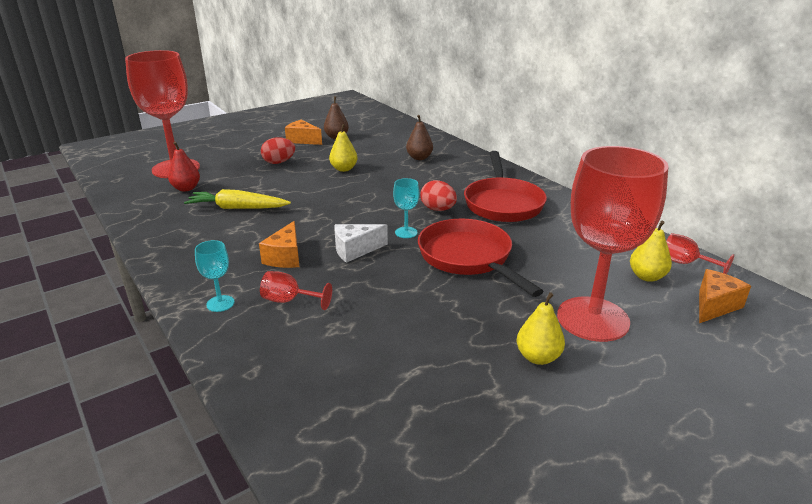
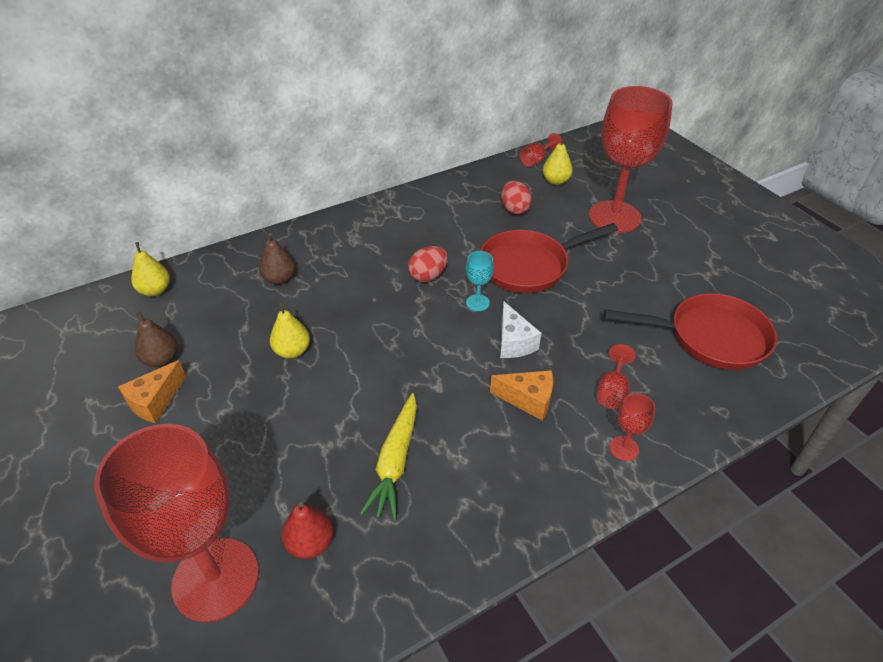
camera: 85 degrees left, 15 degrees up
(220, 303) = (624, 448): turquoise goblet -> red goblet
(279, 162) = (241, 426): red egg -> red egg (514, 209)
(502, 203) = (421, 231): red pan -> red pan (710, 338)
(538, 357) = (664, 249): yellow pear -> yellow pear (155, 290)
(714, 306) = (591, 164): orange cheese -> none

